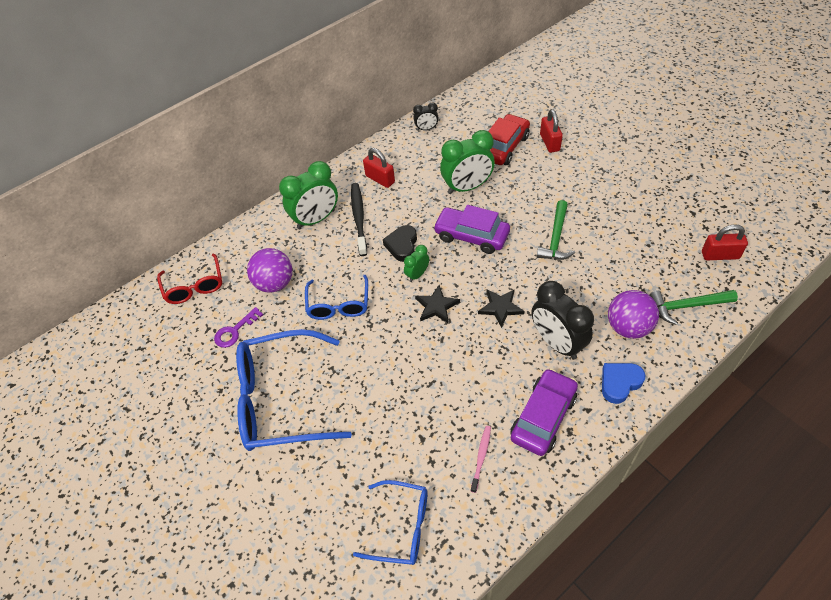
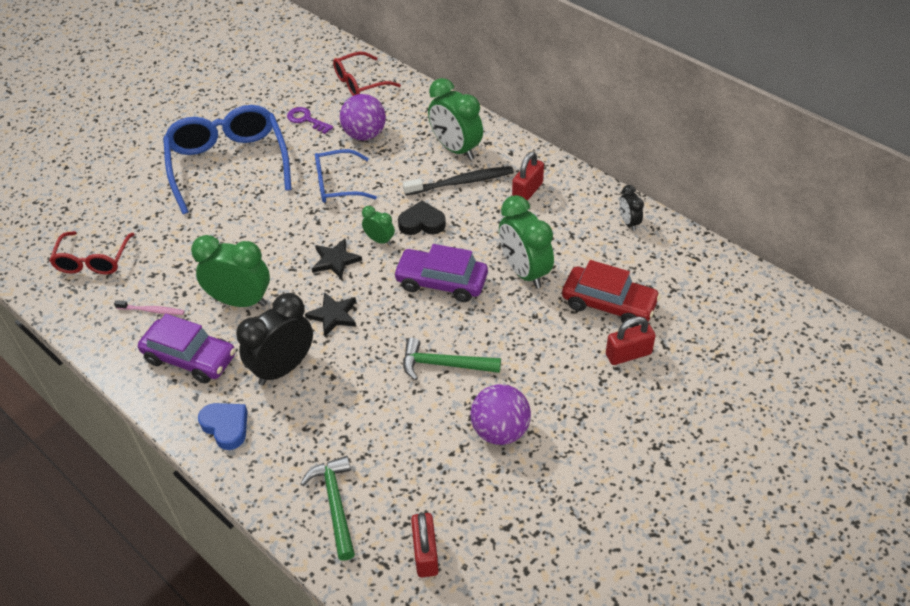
camera: 80 degrees right, 5 degrees down
(402, 527) = (93, 261): blue glasses -> red glasses
(471, 236) = (441, 282): purple car -> purple car turned 90 degrees counterclockwise
(477, 379) = (241, 301): none -> green clock
(628, 327) = (303, 438): purple ball -> purple ball (500, 431)

